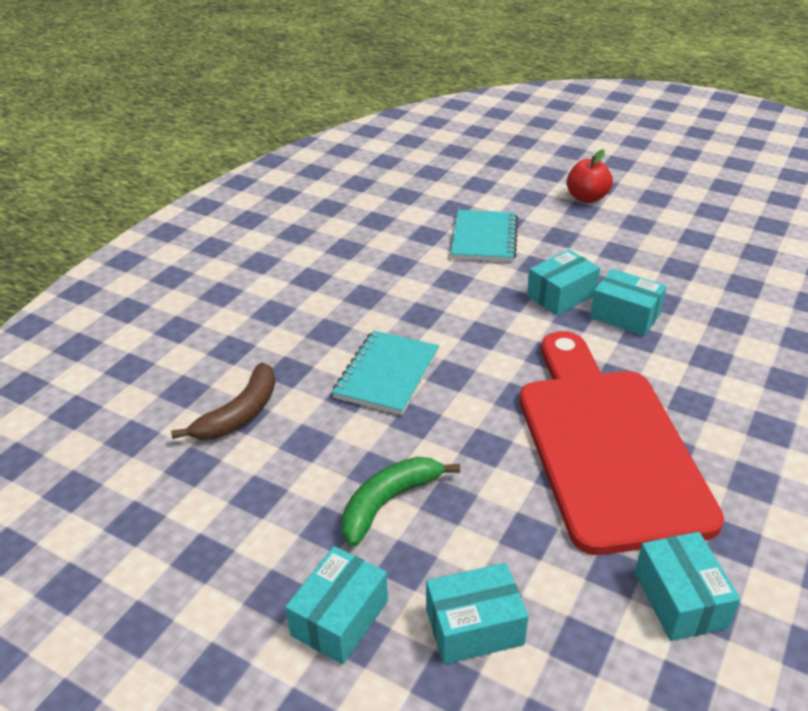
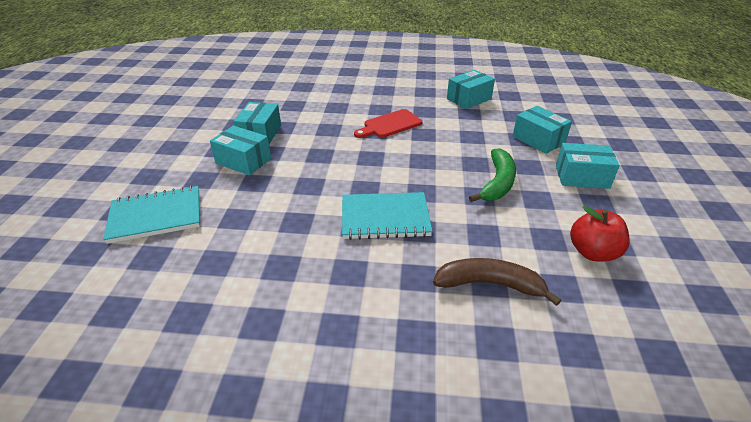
camera: 115 degrees left, 0 degrees up
(388, 502) = (497, 183): green banana -> green banana turned 90 degrees counterclockwise
(587, 198) = (73, 173): red apple -> red apple (592, 252)
(607, 445) = (390, 125): red cutting board -> red cutting board, size x0.41

